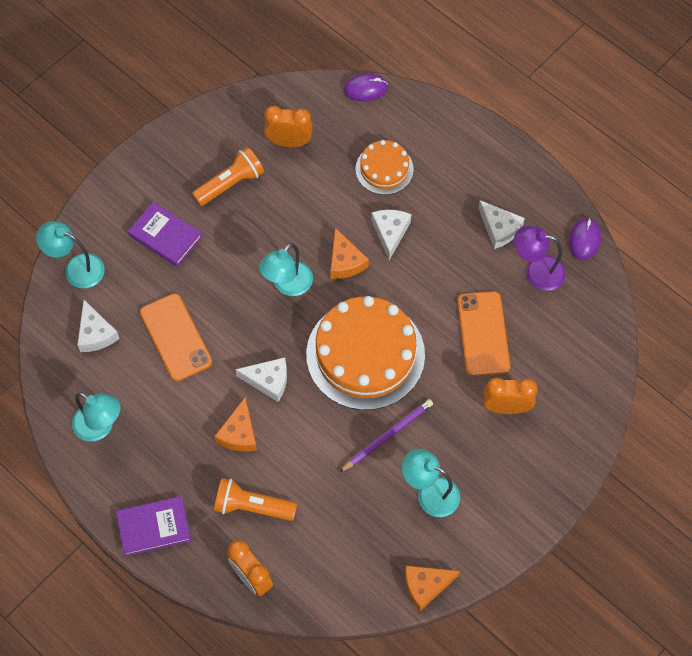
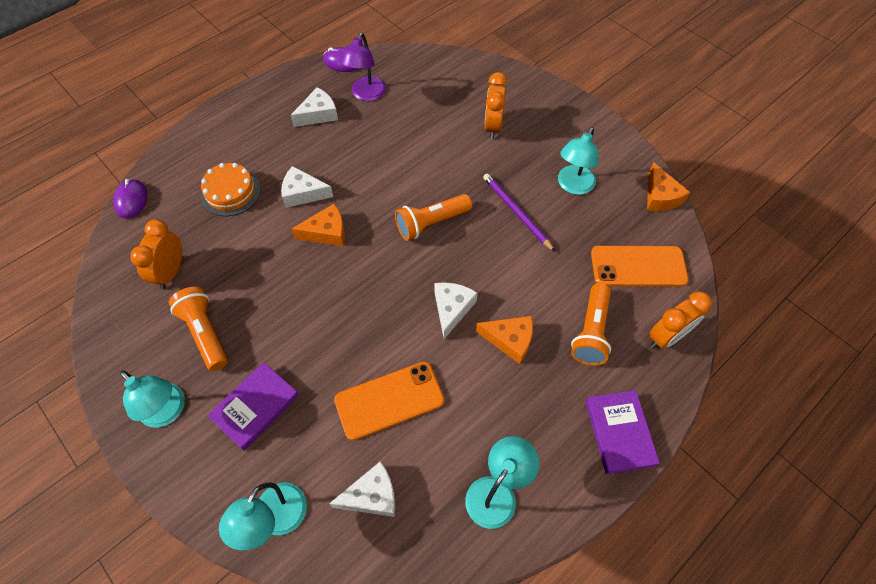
camera: 85 degrees left, 5 degrees down
(287, 285) = (344, 284): turquoise lamp -> turquoise lamp (168, 412)
(365, 354) = (431, 223): orange cake -> orange flashlight
(483, 333) = (420, 135): orange phone -> orange phone (638, 266)

